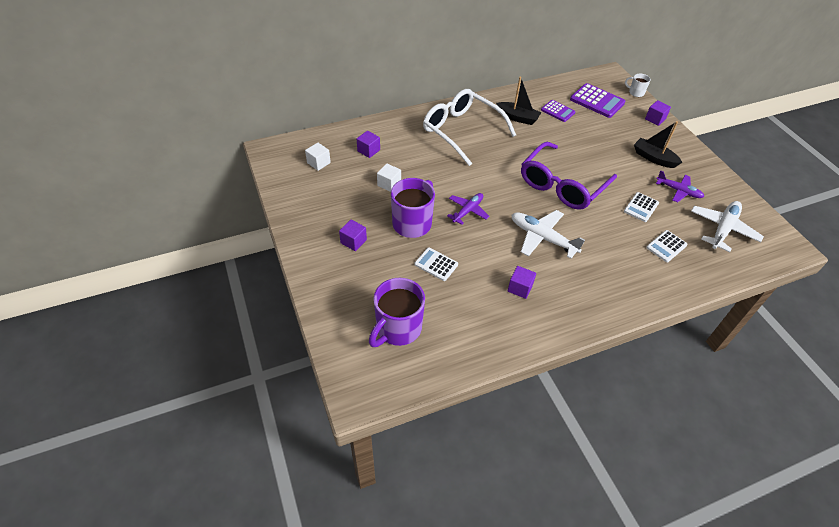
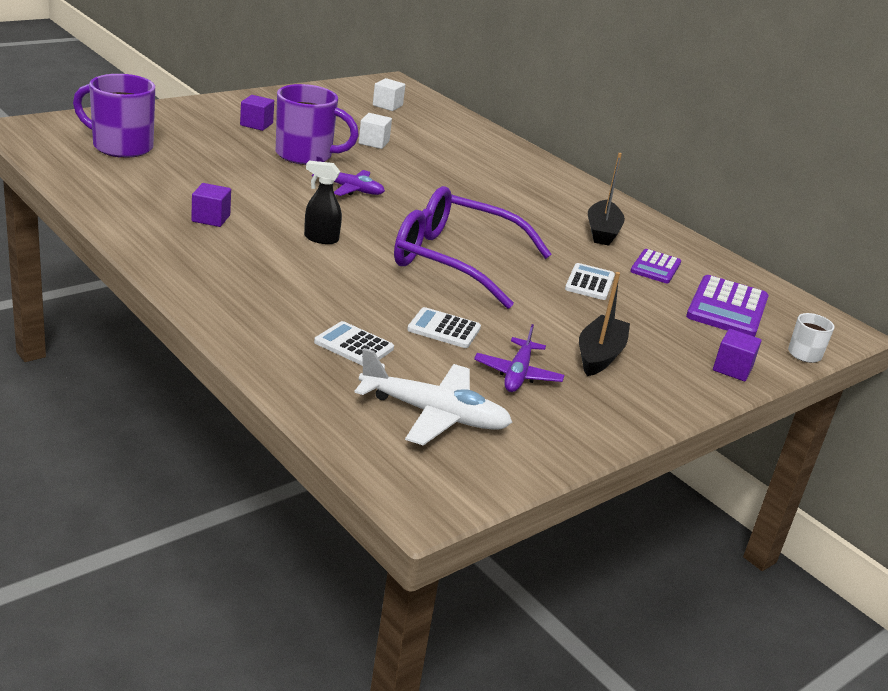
camera: 70 degrees right, 20 degrees down
(368, 150) = (433, 131): purple cube -> none
(436, 264) = (235, 168): white calculator -> white calculator (589, 283)
(462, 131) = (527, 189): white glasses -> none
(542, 238) = (320, 238): white plane -> black spray bottle

